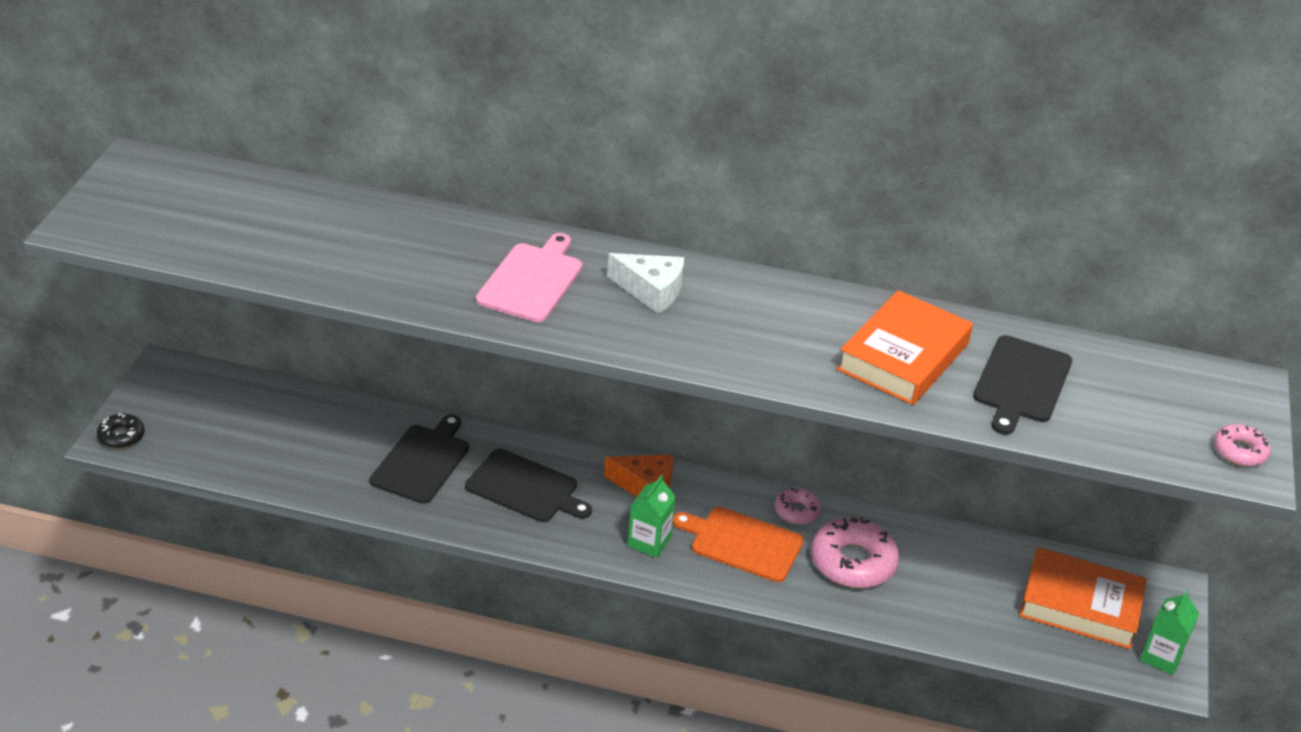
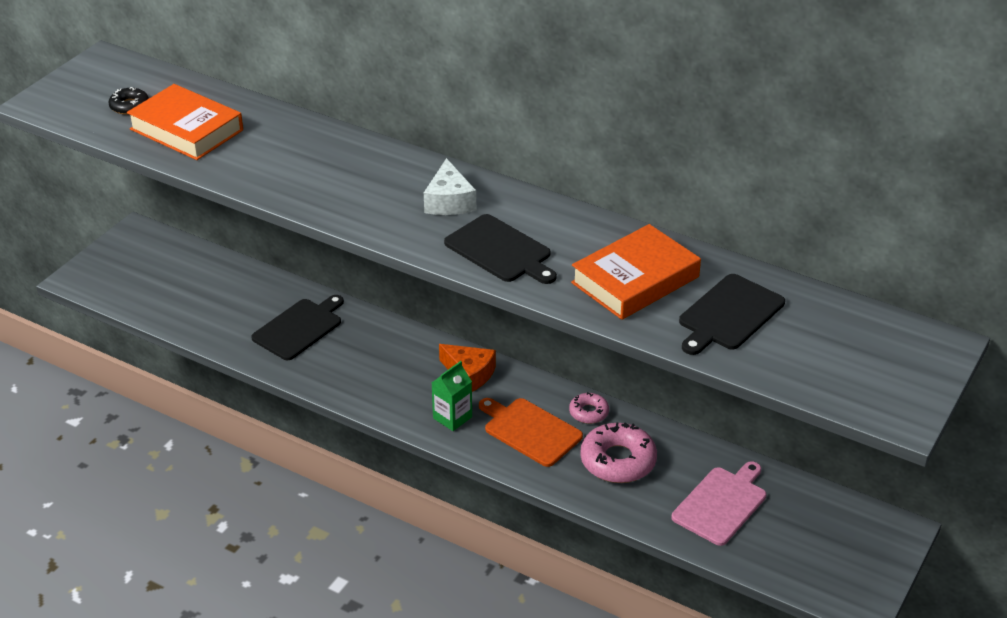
camera: 20 degrees right, 0 degrees up
(121, 436) = (83, 277): black donut -> black donut (129, 106)
(525, 488) = (371, 360): black cutting board -> black cutting board (500, 250)
(532, 280) = (356, 182): pink cutting board -> pink cutting board (721, 504)
(651, 291) = (449, 201): white cheese -> white cheese turned 45 degrees clockwise
(1080, 605) = (806, 530): orange book -> orange book (186, 130)
(1161, 657) = (861, 585): green carton -> none
(1239, 451) = (901, 399): pink donut -> none

